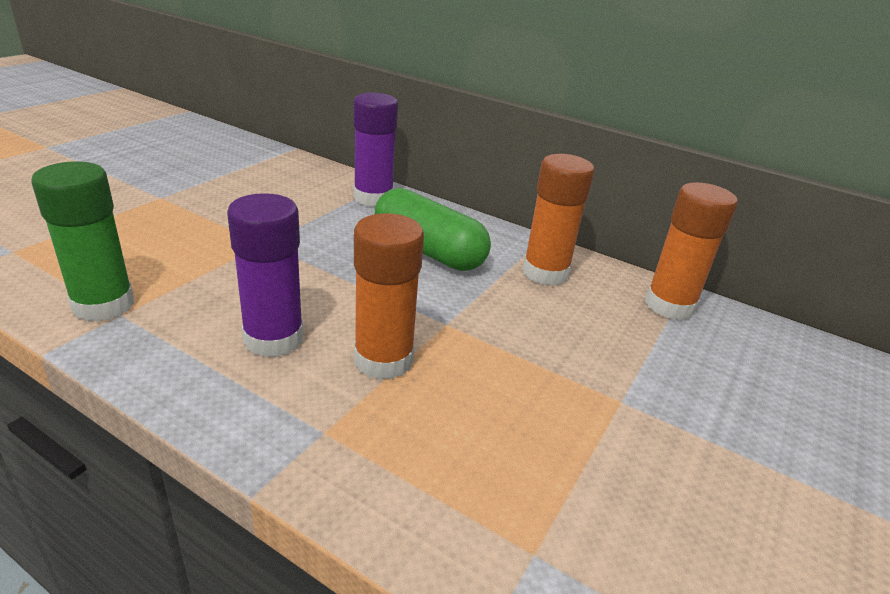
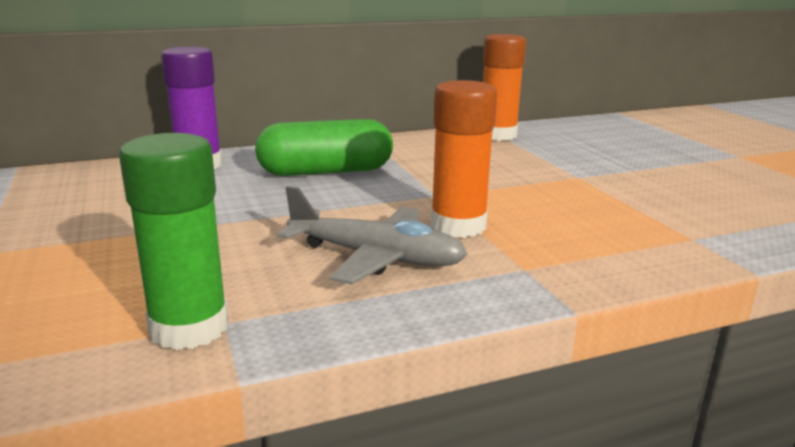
camera: 50 degrees left, 10 degrees down
(273, 339) = (376, 257): purple glue stick -> grey plane
(545, 273) = (414, 150): orange glue stick -> none

